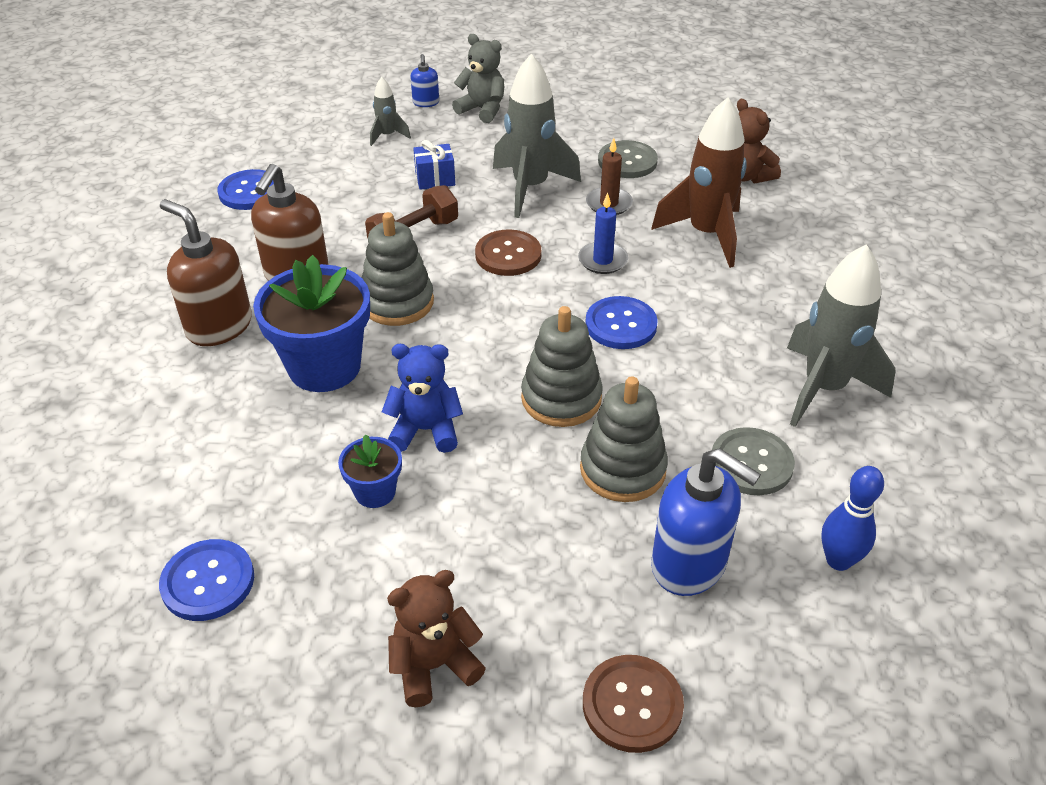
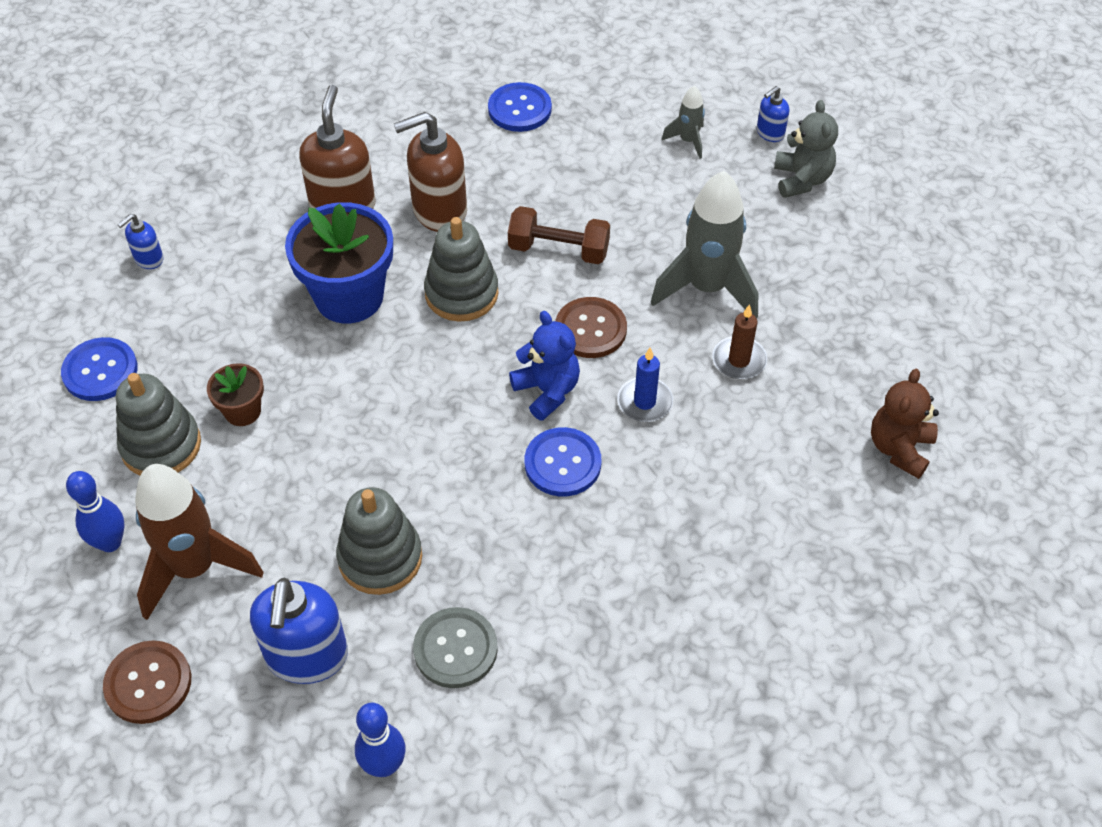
camera: 55 degrees right, 10 degrees up
(111, 482) = (148, 259): none -> blue soap dispenser
(375, 492) = (242, 411): blue flower pot -> brown flower pot
(425, 430) = (328, 403): blue teddy bear -> blue teddy bear (547, 391)
(434, 665) = (110, 542): brown teddy bear -> blue bowling pin
(435, 179) = (654, 214): blue gift -> none
(561, 398) = (432, 471): grey stacking toy -> grey stacking toy (161, 445)
(627, 161) = (826, 337): grey button -> none
(706, 234) = (761, 463): brown rocket -> brown rocket (195, 568)
(823, 388) = (601, 664): grey rocket -> none

